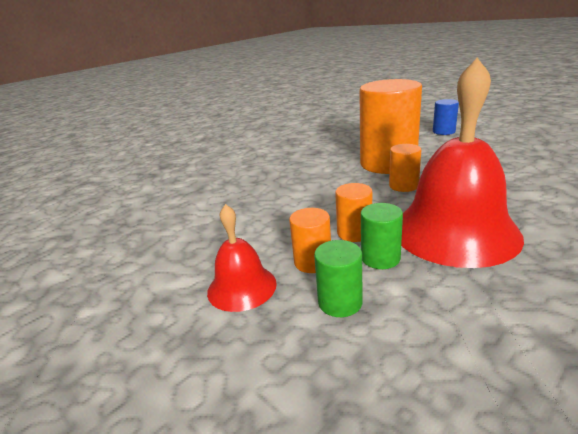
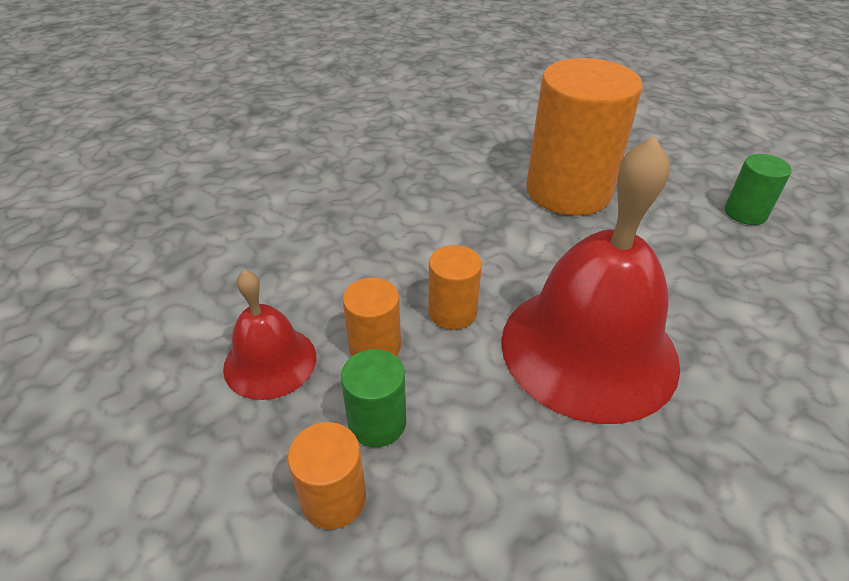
camera: 10 degrees right, 15 degrees up
(380, 258) = (464, 366): green cylinder -> green cylinder (745, 213)
(403, 186) = (566, 242): orange cylinder -> orange cylinder (334, 498)
(443, 131) = (691, 144): blue cylinder -> none

